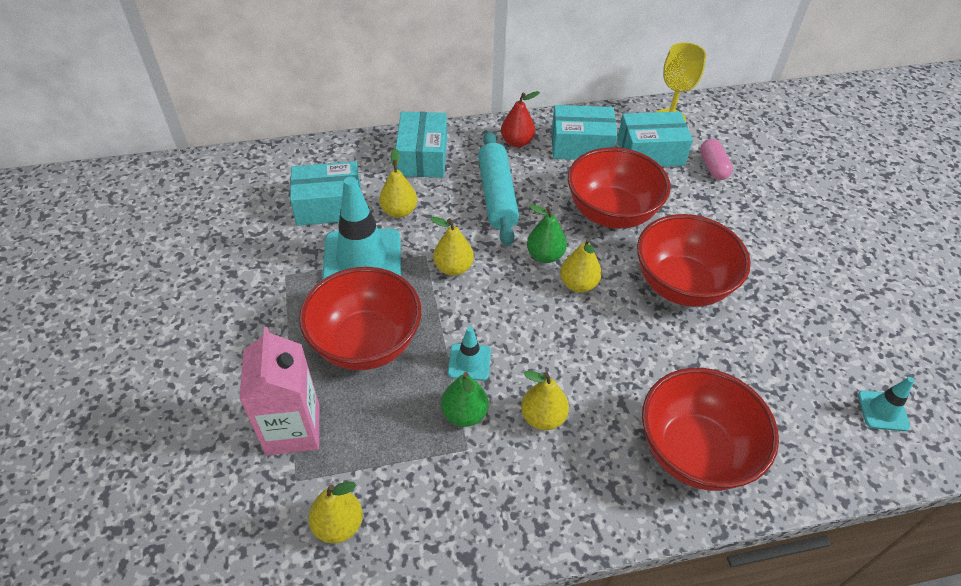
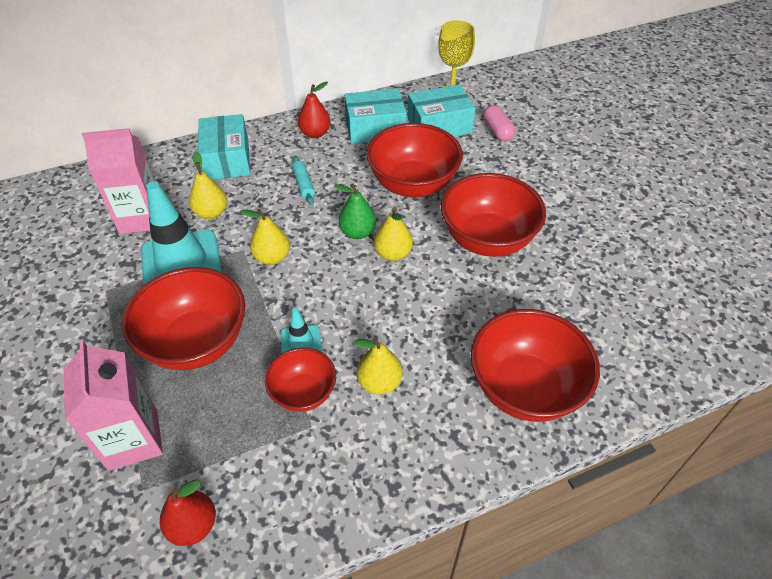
camera: 10 degrees left, 0 degrees up
(329, 206) = (141, 218): turquoise box -> pink carton
(338, 525) = (193, 525): yellow pear -> red pear
(464, 414) = (303, 393): green pear -> red bowl
(496, 195) = (303, 184): turquoise rolling pin -> turquoise rolling pin, size x0.48
(883, 411) = (682, 321): turquoise traffic cone -> none

